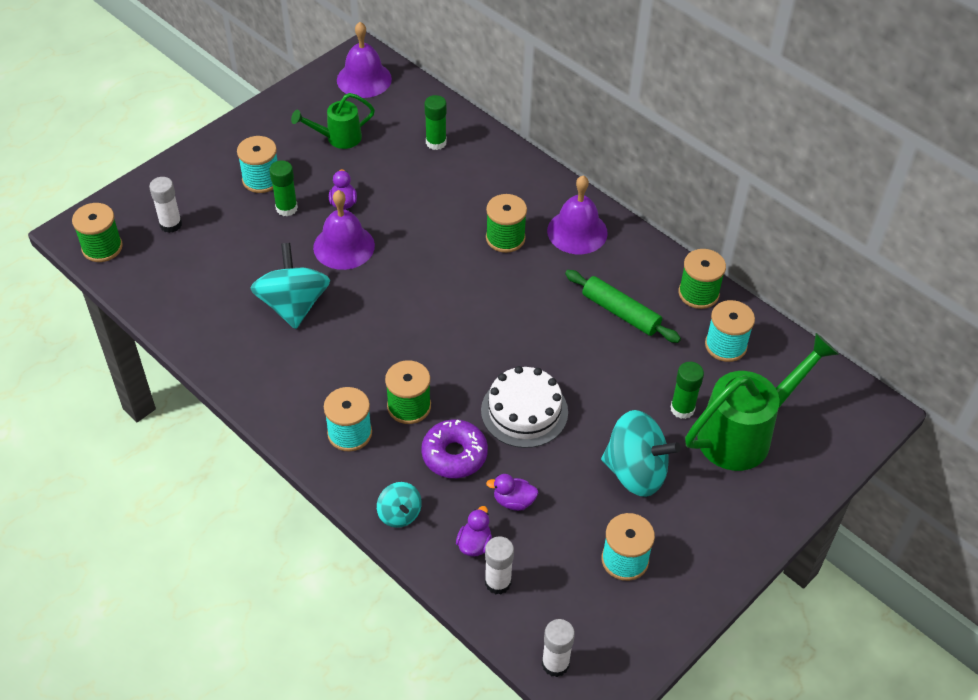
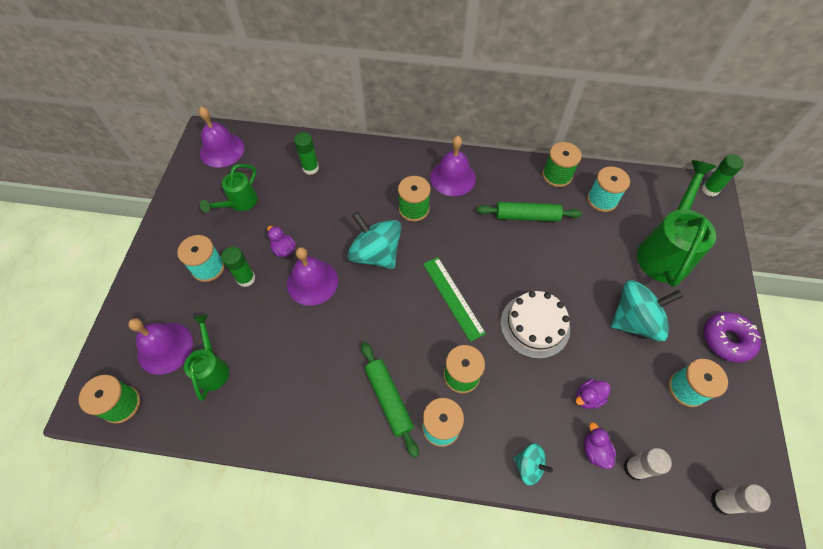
camera: 35 degrees left, 10 degrees up
(171, 224) = (165, 348): white glue stick -> purple bell
(196, 264) = (212, 367): none -> green watering can
(293, 305) = (314, 352): turquoise spinning top -> turquoise spinning top (376, 254)
(323, 383) = (388, 399): none -> green rolling pin
(454, 455) = (522, 391): purple donut -> purple donut (727, 339)
(466, 339) = (453, 297): none -> green ruler
(682, 409) = (619, 258): green glue stick -> green glue stick (710, 189)

